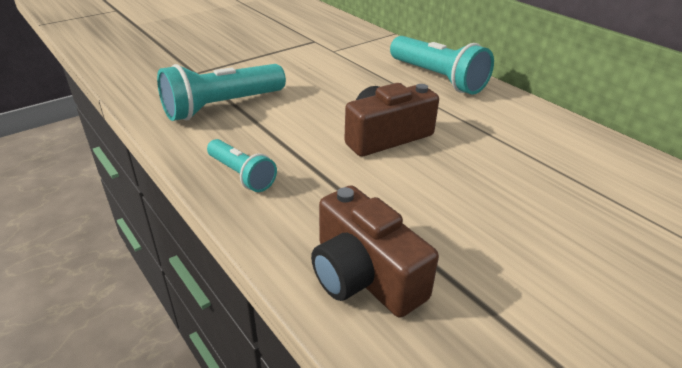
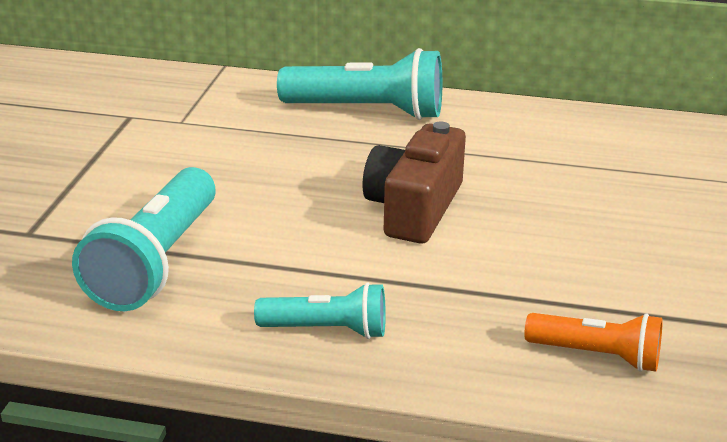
camera: 40 degrees left, 5 degrees down
(364, 275) = (597, 355): brown camera -> orange flashlight

